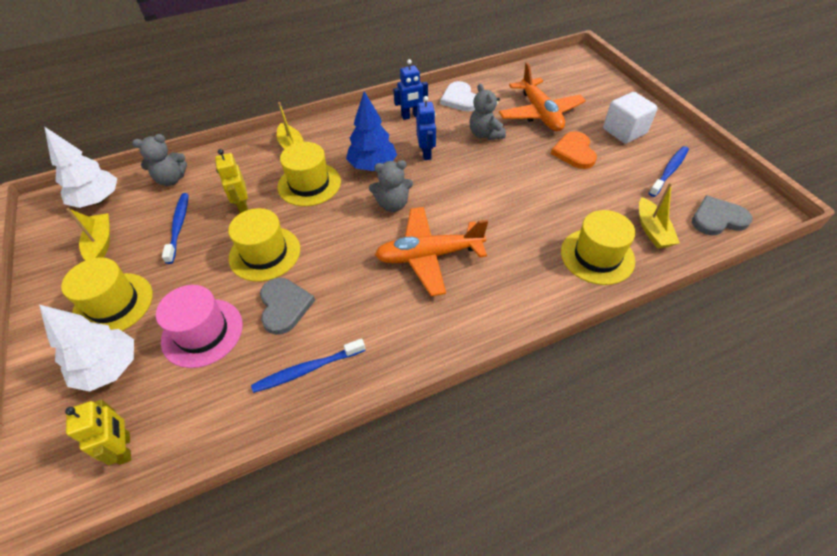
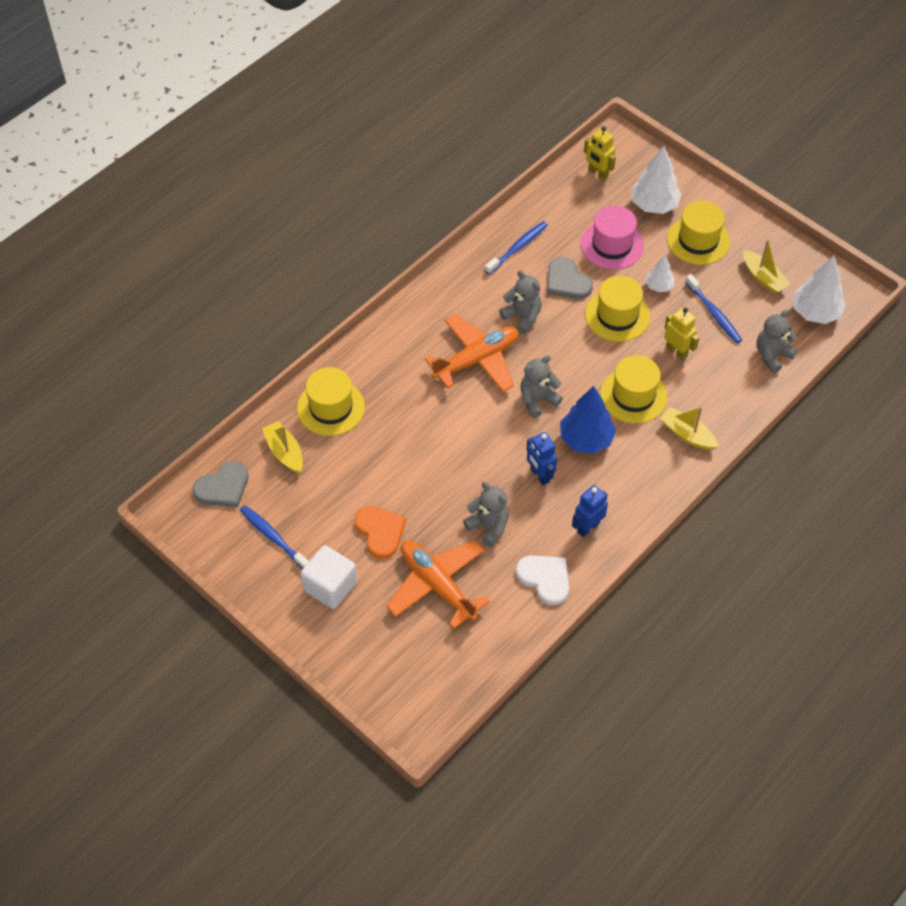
camera: 155 degrees right, 5 degrees up
(200, 269) = (658, 286): none -> white tree
(357, 283) = (522, 317): none -> grey teddy bear
(669, 171) = (273, 537): blue toothbrush -> blue toothbrush turned 120 degrees clockwise

